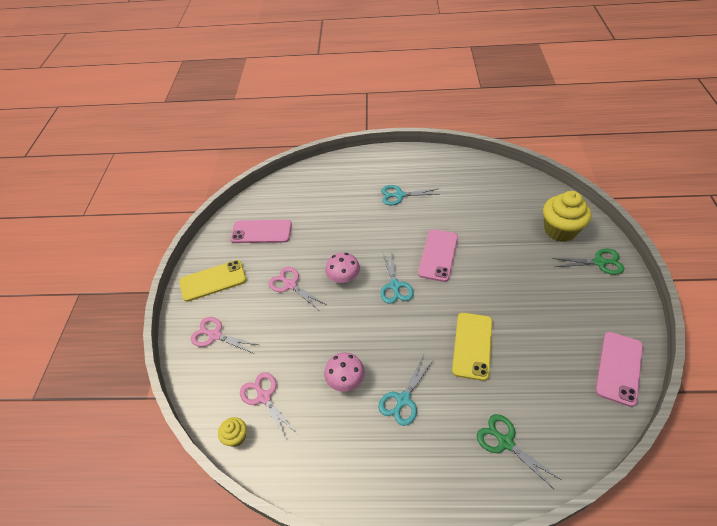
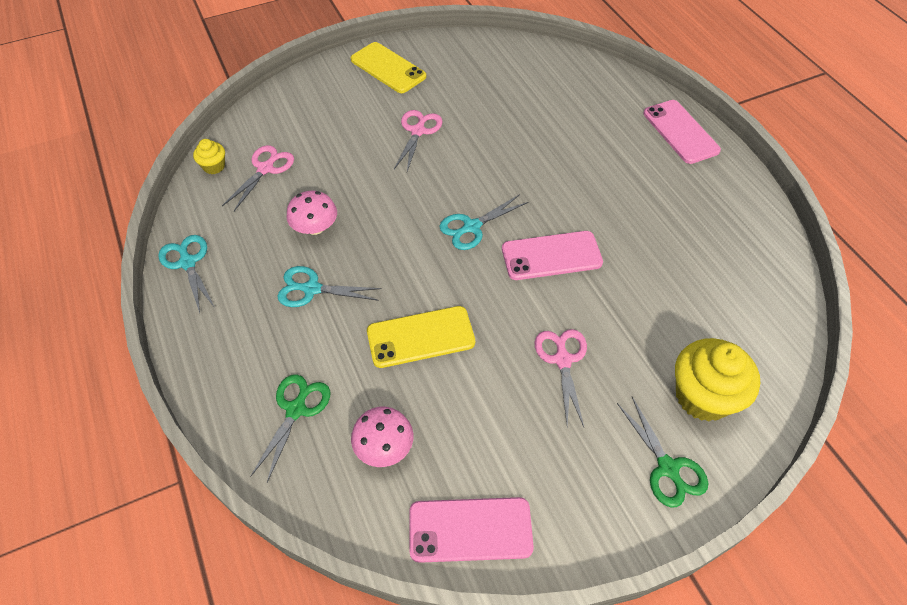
camera: 60 degrees right, 5 degrees up
(215, 335) = (320, 100): pink scissors -> pink scissors (563, 360)
(261, 232) = (480, 75): pink phone -> pink phone (680, 132)
(343, 277) = (456, 173): pink mushroom -> pink mushroom (384, 447)
(399, 195) = (634, 179): turquoise scissors -> turquoise scissors (188, 263)

